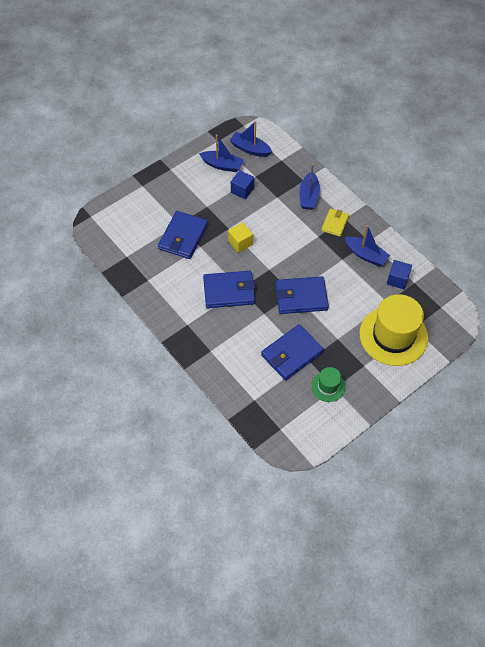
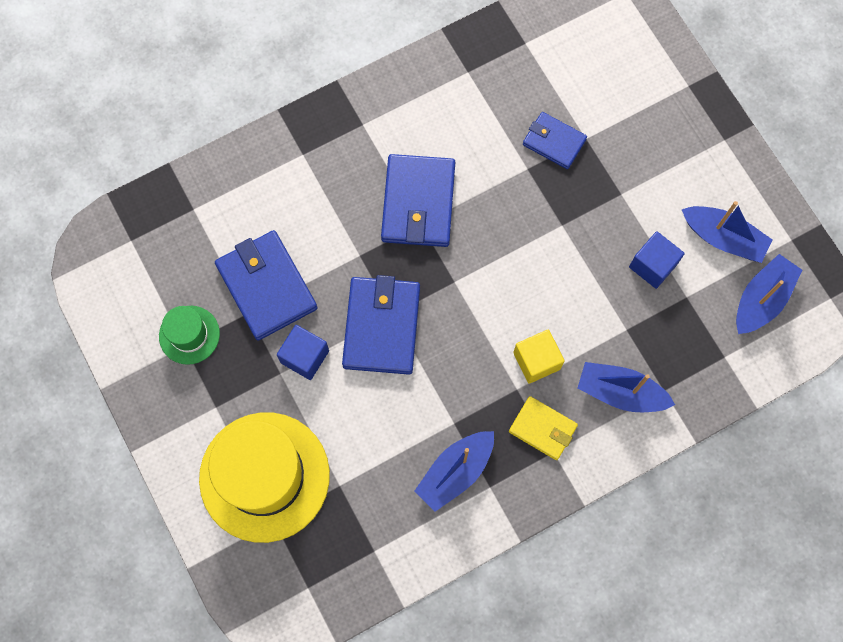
camera: 100 degrees right, 15 degrees up
(183, 237) = (554, 142): blue wallet -> blue wallet, size x0.59
(222, 165) = (723, 238): blue boat -> blue boat turned 90 degrees counterclockwise
(240, 243) = (524, 241): yellow cube -> yellow cube (536, 361)
(397, 279) = (387, 519): blue cube -> blue cube (305, 357)

